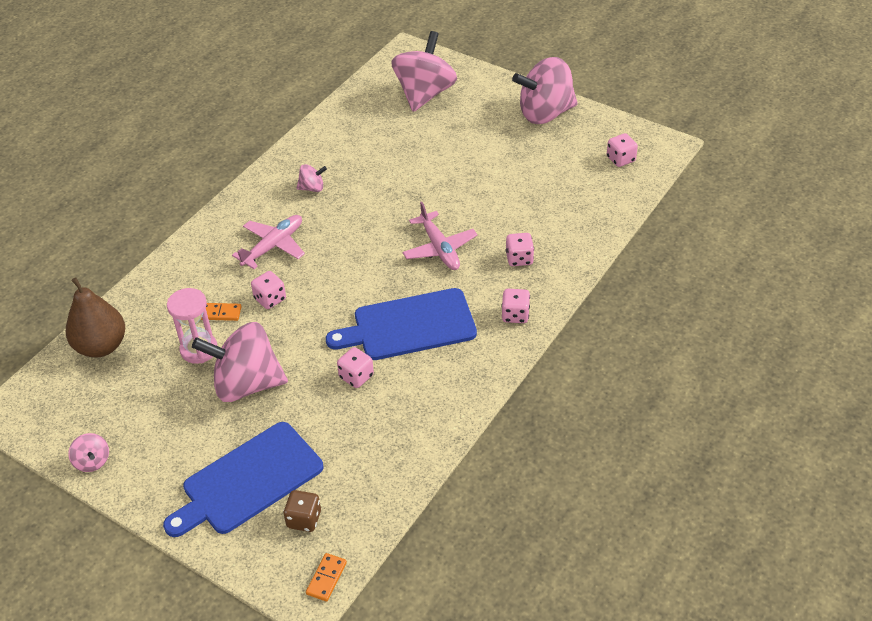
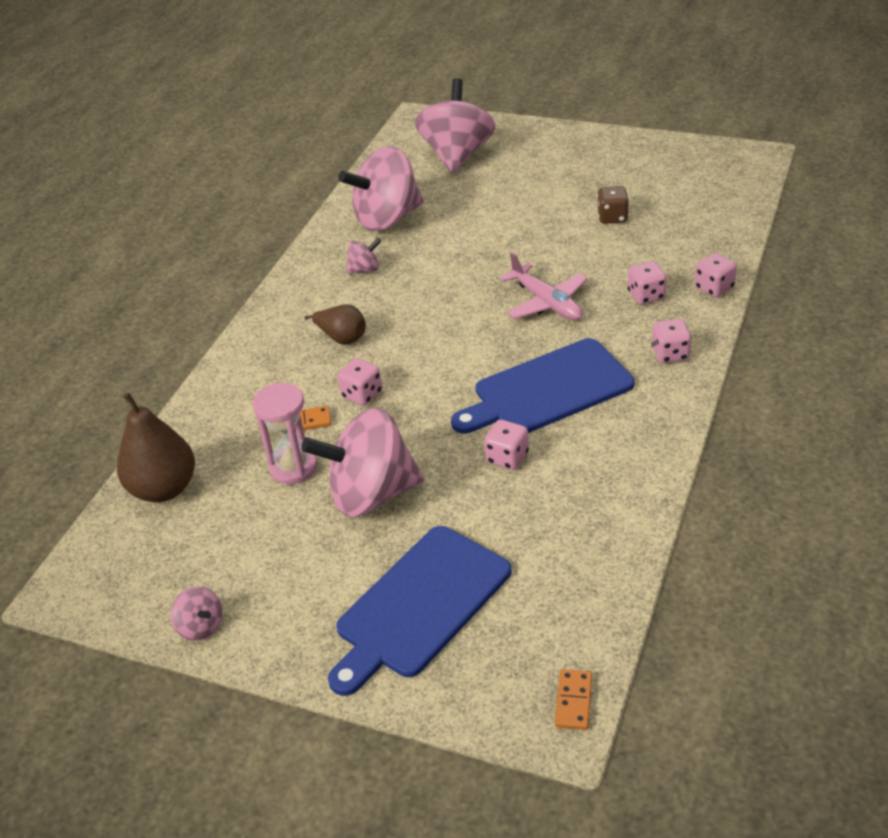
camera: 10 degrees left, 5 degrees down
(273, 246) = (342, 338): pink plane -> brown pear
(304, 519) = (513, 636): brown dice -> brown dice (612, 217)
(545, 113) = (605, 149): pink spinning top -> pink spinning top (387, 219)
(620, 159) = (713, 178): pink dice -> pink dice (714, 288)

